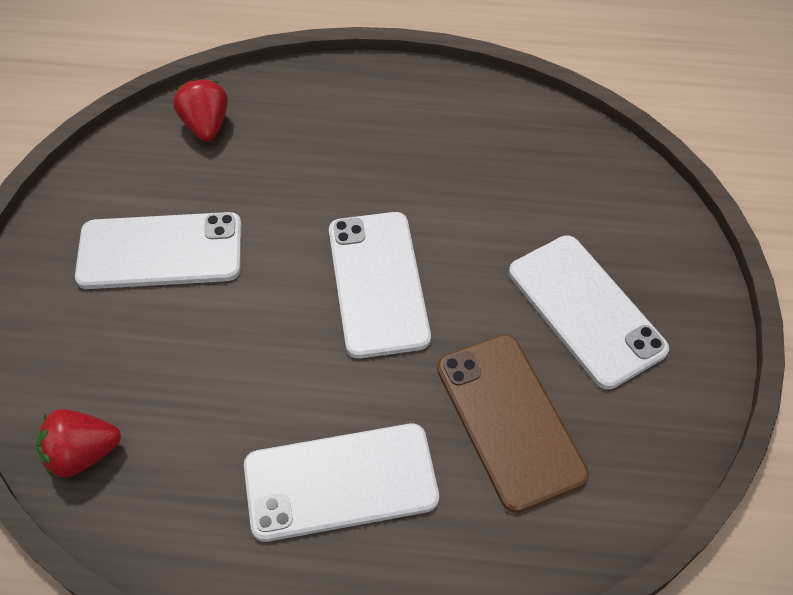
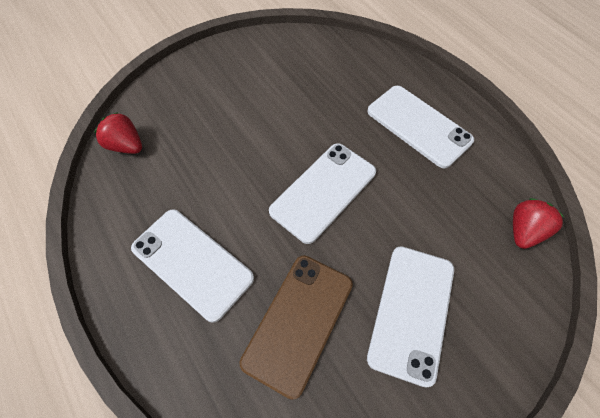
camera: 50 degrees right, 5 degrees up
(160, 251) = (254, 92): white phone -> white phone (418, 126)
(206, 125) = (339, 55): red strawberry -> red strawberry (524, 231)

